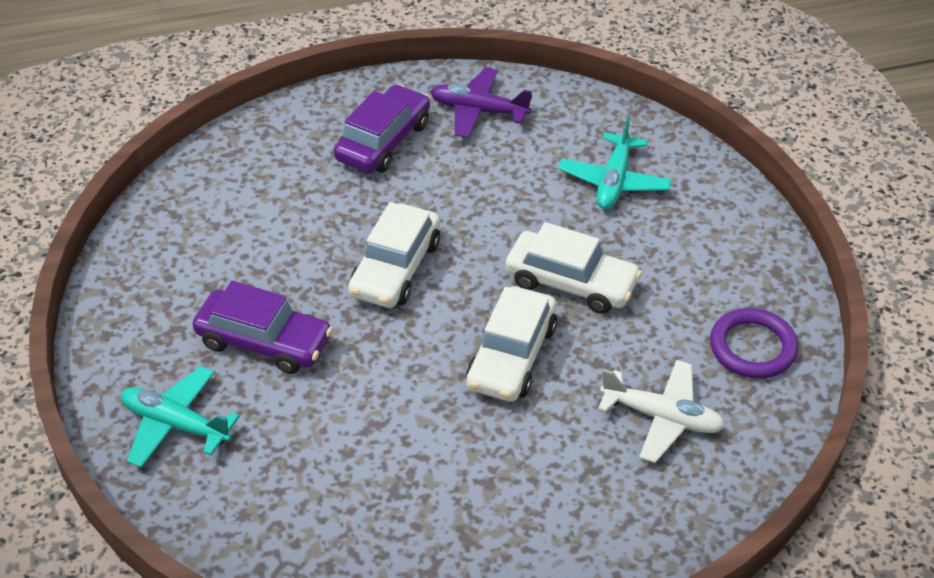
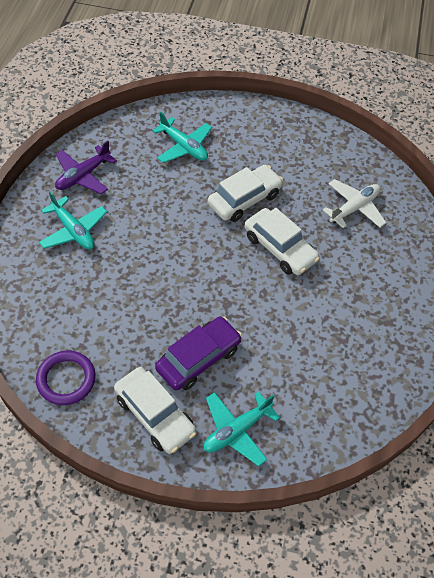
camera: 65 degrees left, 10 degrees up
(383, 141) = (73, 230): purple car -> turquoise plane
(395, 268) = (182, 270): white car -> white car (155, 415)
(752, 347) = (330, 153): purple ring -> purple ring (66, 379)

